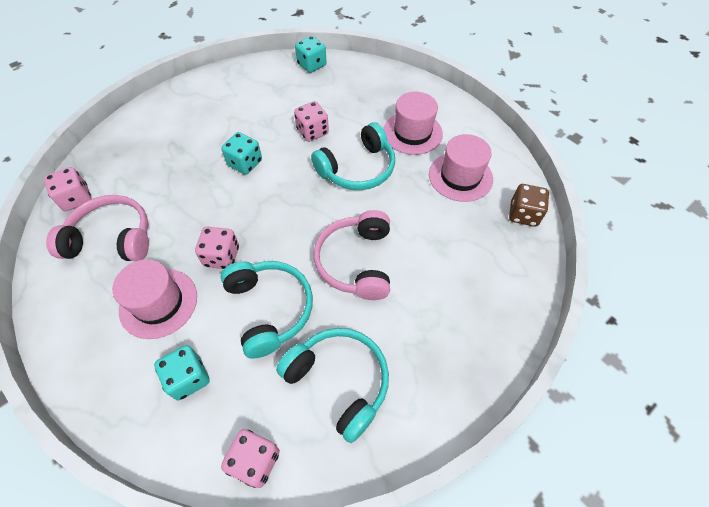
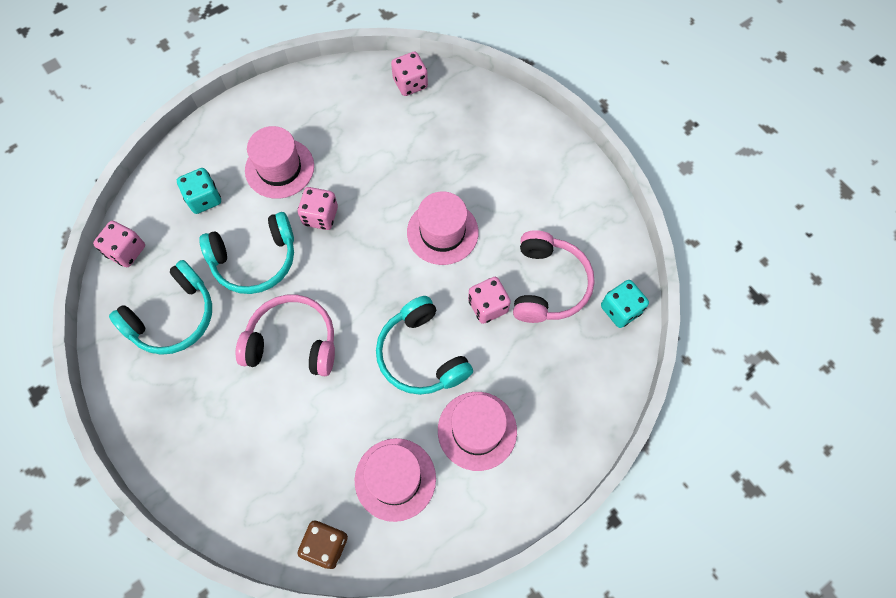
camera: 95 degrees right, 10 degrees up
(112, 238) = (356, 121): pink headphones -> pink headphones (548, 284)
(245, 163) = (442, 232): turquoise dice -> pink hat

